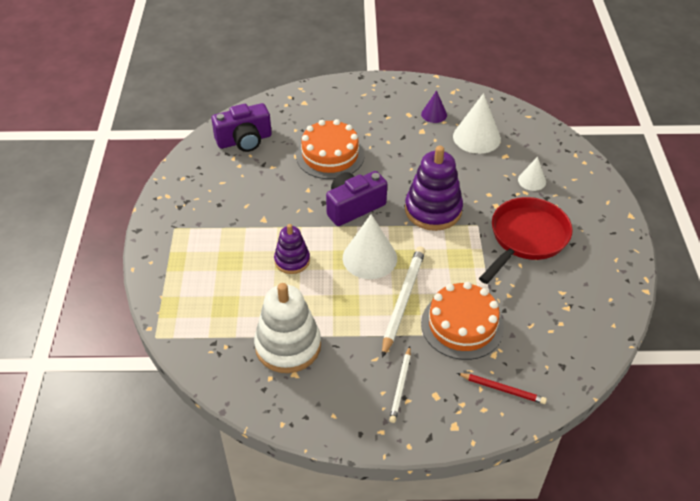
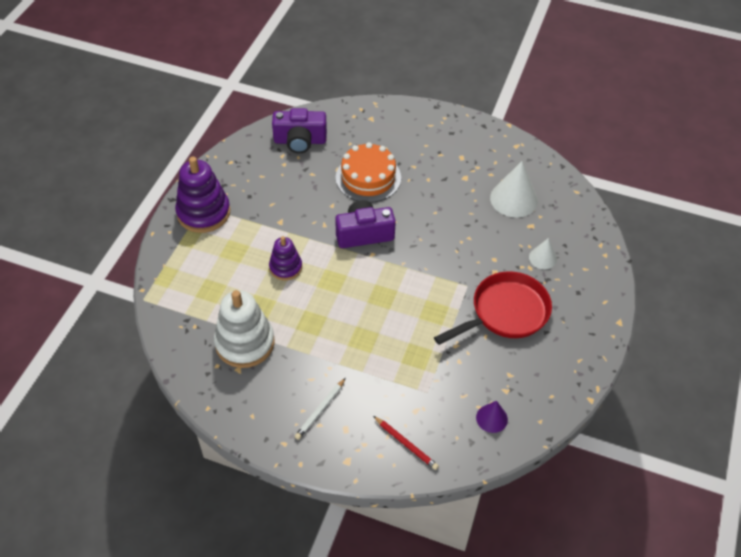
camera: 20 degrees right, 5 degrees up
(369, 258) = (353, 286): white cone -> none
(403, 300) = (362, 335): white pencil -> none
(433, 210) = (433, 259): purple stacking toy -> purple stacking toy (203, 213)
(434, 114) = (485, 164): purple cone -> purple cone (491, 418)
(462, 325) = (402, 374): orange cake -> none

